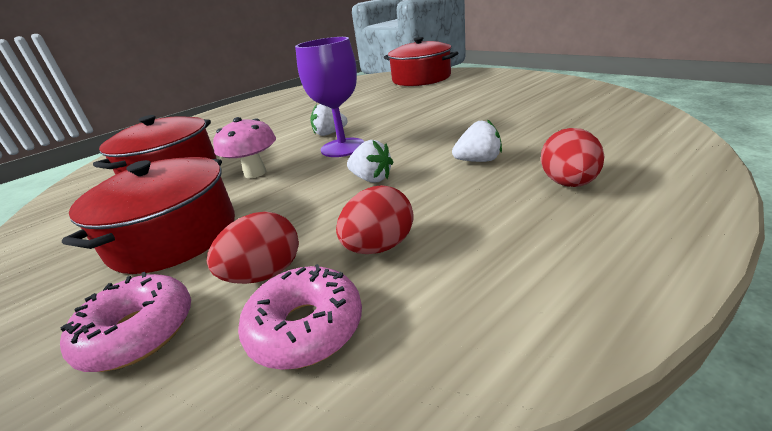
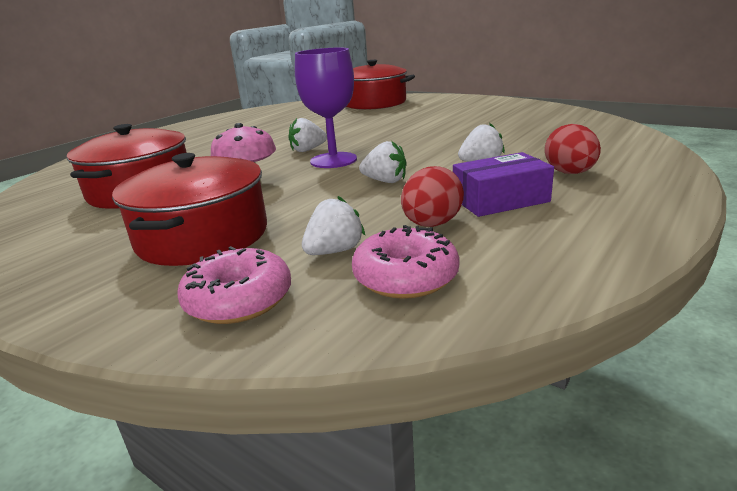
camera: 15 degrees left, 5 degrees down
(265, 274) = (334, 251): red egg -> white strawberry
(470, 217) = (500, 200): none -> purple box

